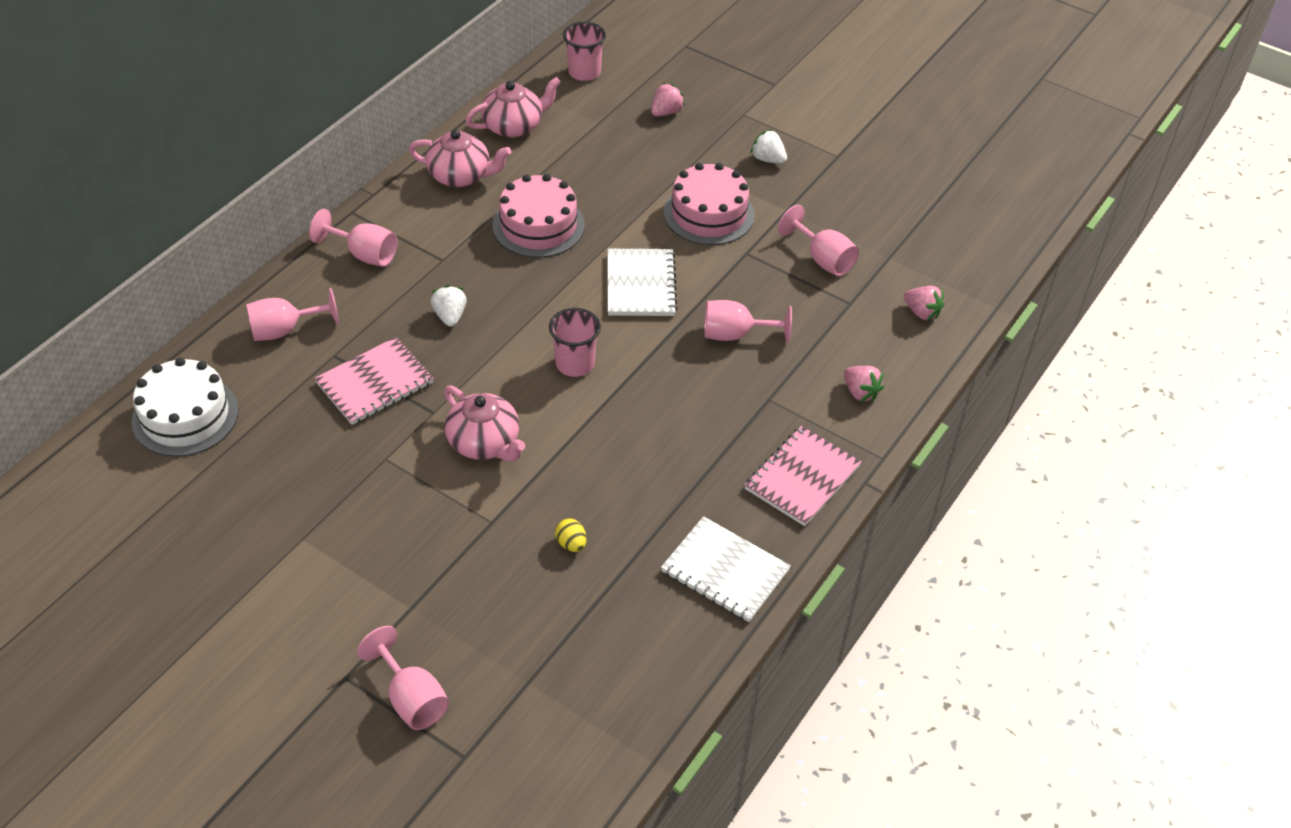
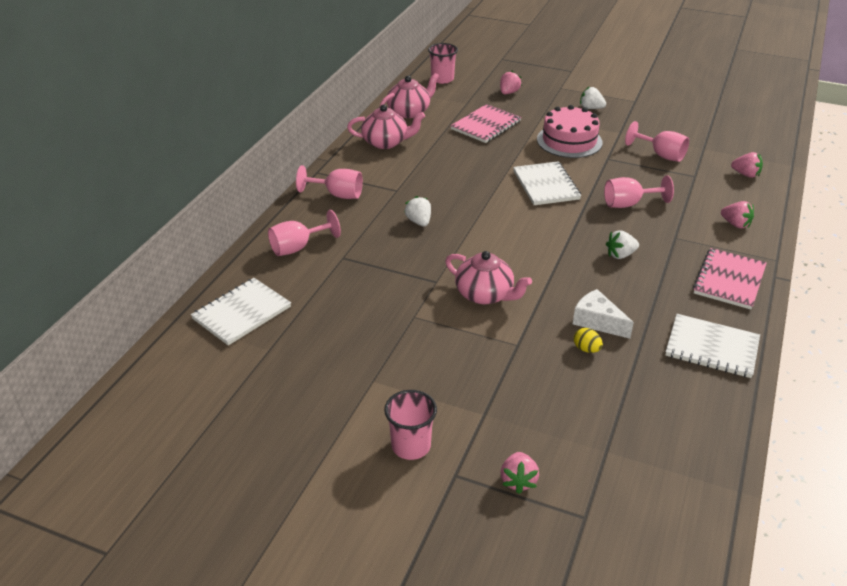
camera: 10 degrees left, 10 degrees down
(185, 416) = (242, 313): white cake -> white notebook
(375, 383) = (382, 270): pink notebook -> pink notebook (486, 125)
(411, 698) = (518, 480): pink goblet -> pink strawberry
(538, 225) = (455, 162): pink cake -> none
(575, 364) = (525, 237): pink cup -> pink cup (411, 446)
(604, 507) = (597, 321): none -> white cheese
(683, 414) = (620, 255): none -> white strawberry

